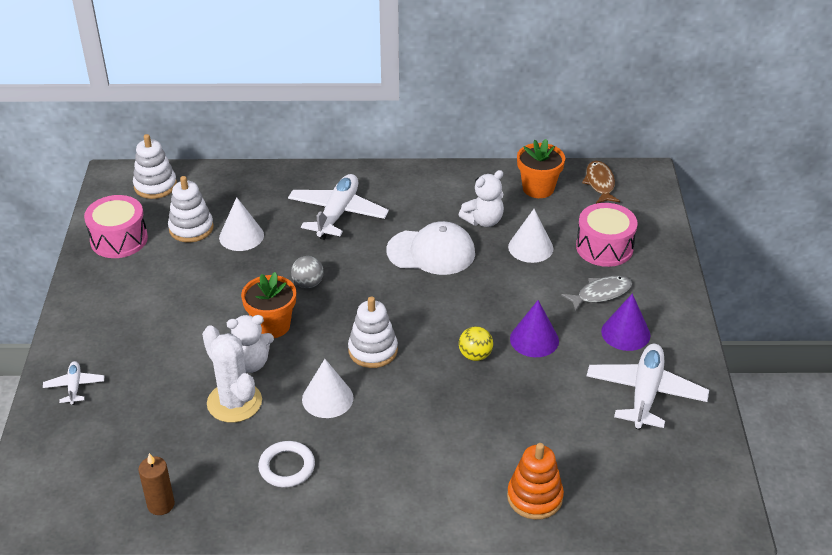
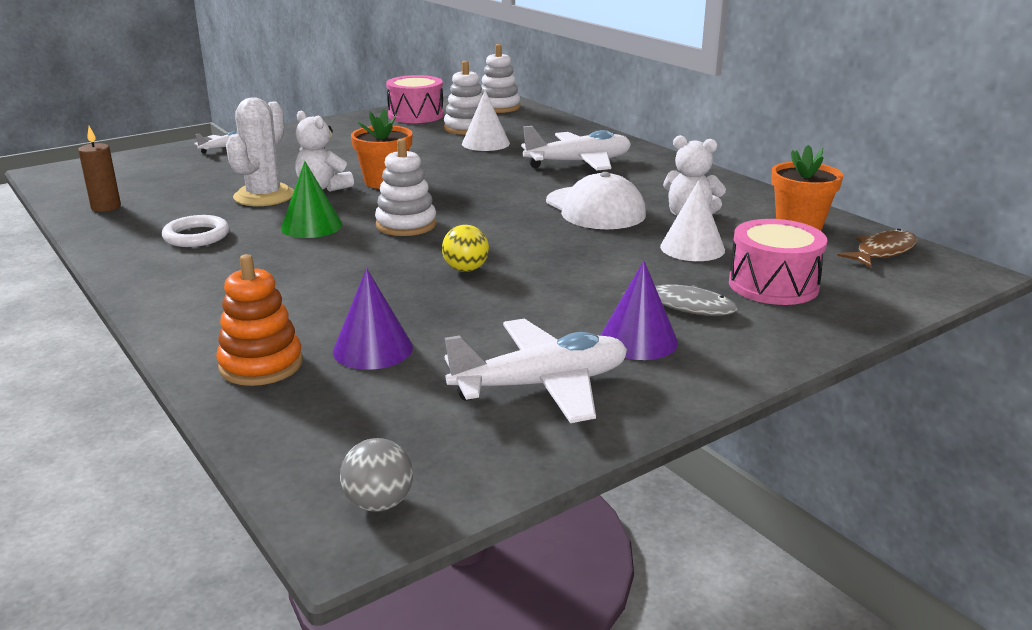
camera: 55 degrees right, 15 degrees down
(308, 284) = (462, 178): grey ball -> grey ball (379, 503)
(327, 398) = (311, 226): white cone -> green cone
(534, 339) = (539, 291): purple cone -> purple cone (372, 349)

